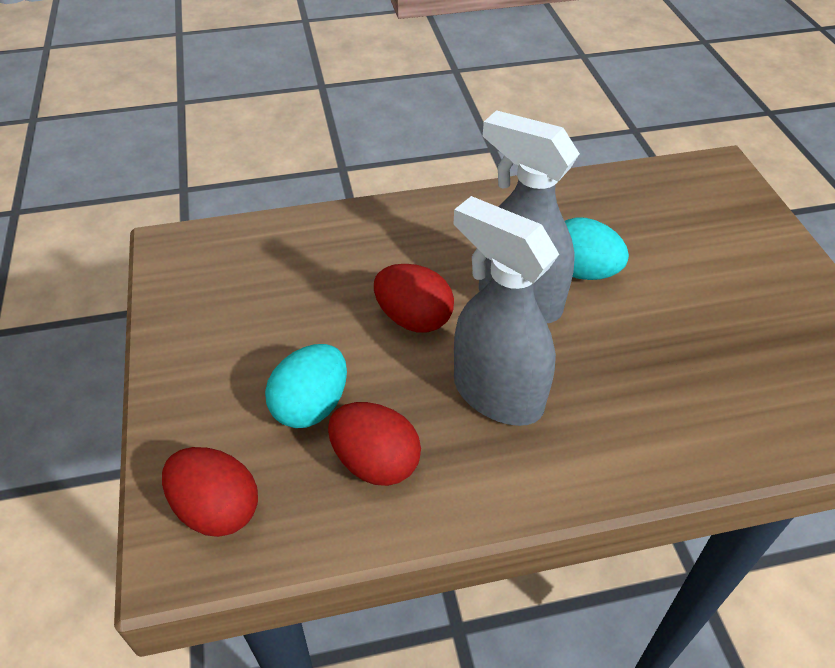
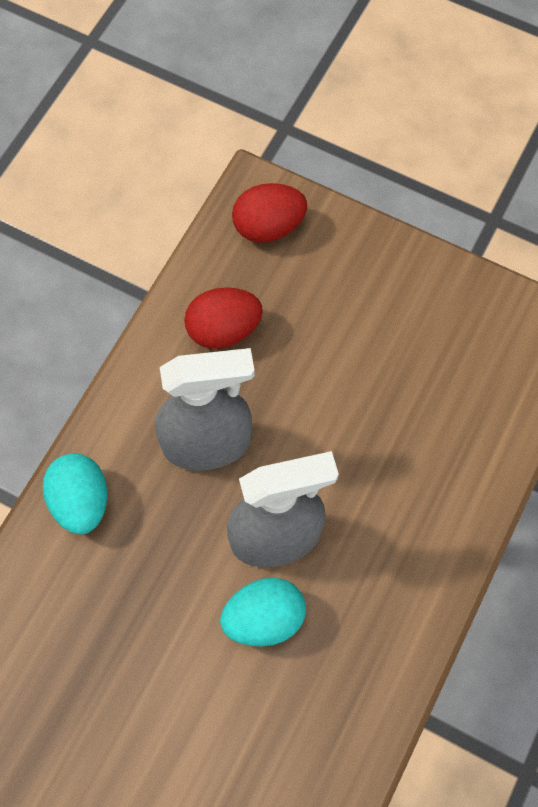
camera: 130 degrees right, 20 degrees up
(311, 406) = (302, 322): turquoise egg -> turquoise egg (81, 501)
(413, 319) = (324, 445): red egg -> none

